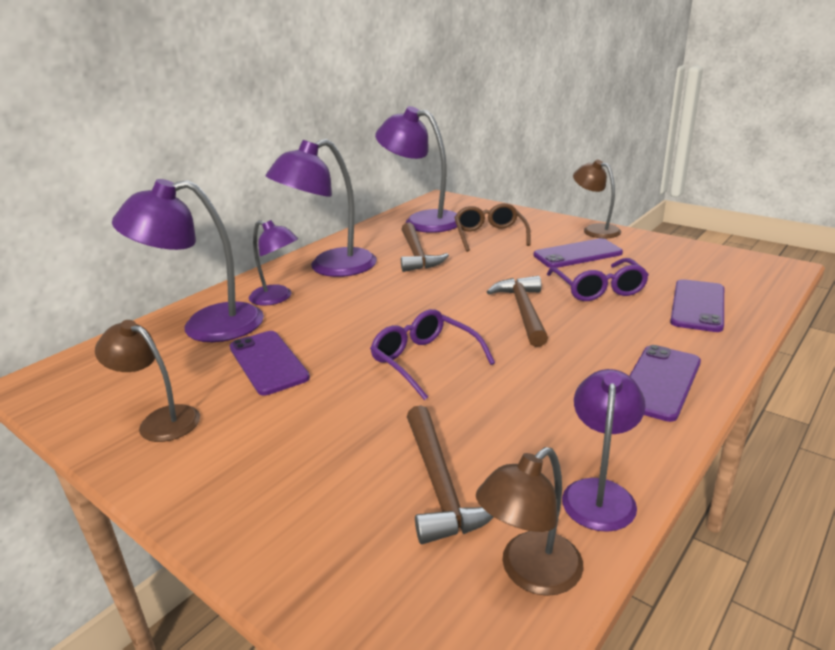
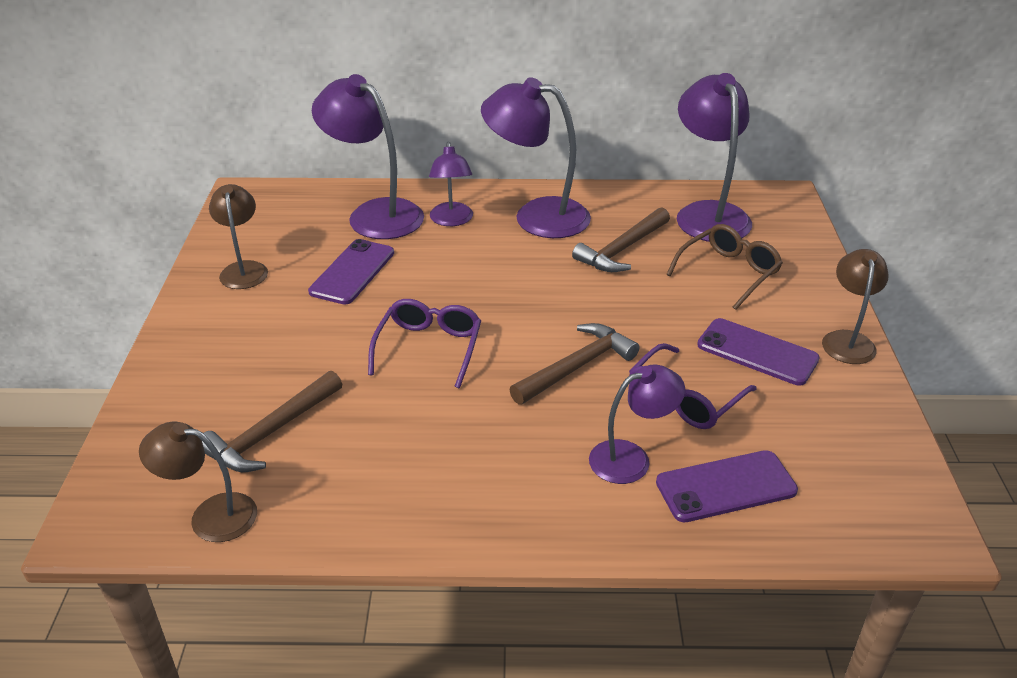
camera: 50 degrees right, 10 degrees up
(599, 493) = (323, 520): purple lamp -> purple lamp (631, 458)
(659, 382) = (525, 505): purple phone -> none

